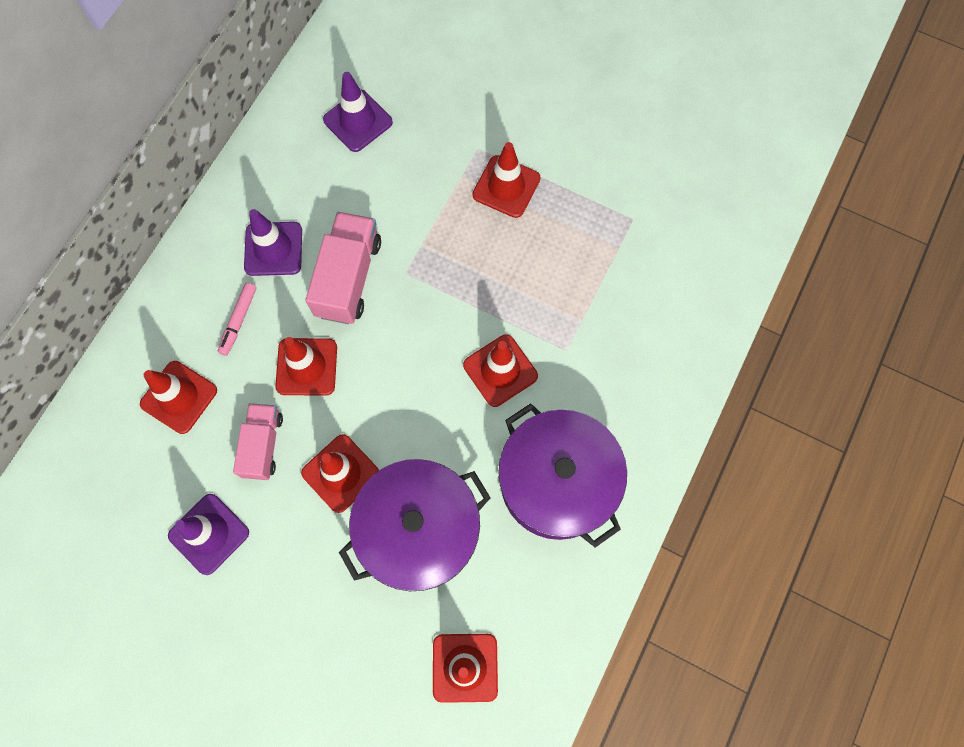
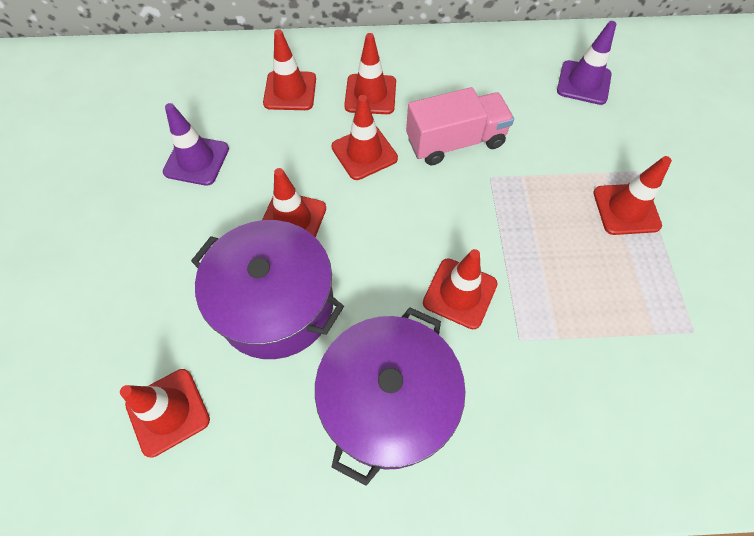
camera: 60 degrees right, 10 degrees down
(238, 321) = (370, 94): pink marker -> red traffic cone
(263, 445) = (284, 158): pink truck -> none
(273, 249) = (440, 86): purple traffic cone -> none

